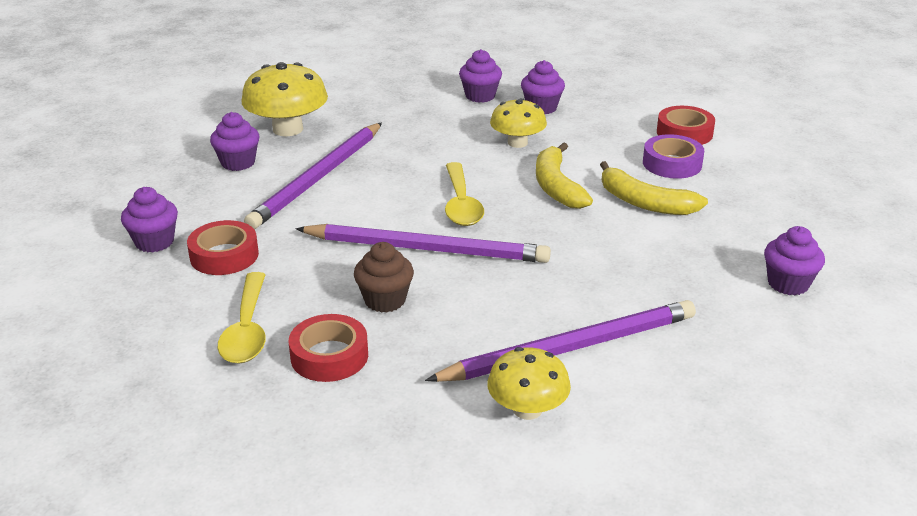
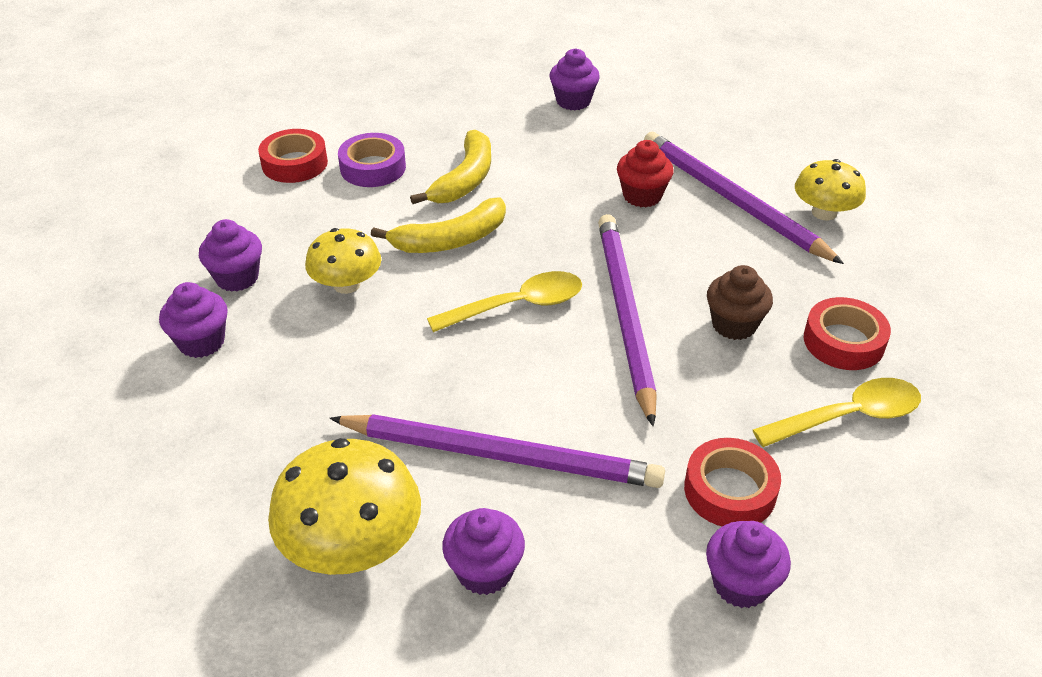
camera: 105 degrees left, 10 degrees up
(593, 292) = (642, 196): none -> red cupcake

